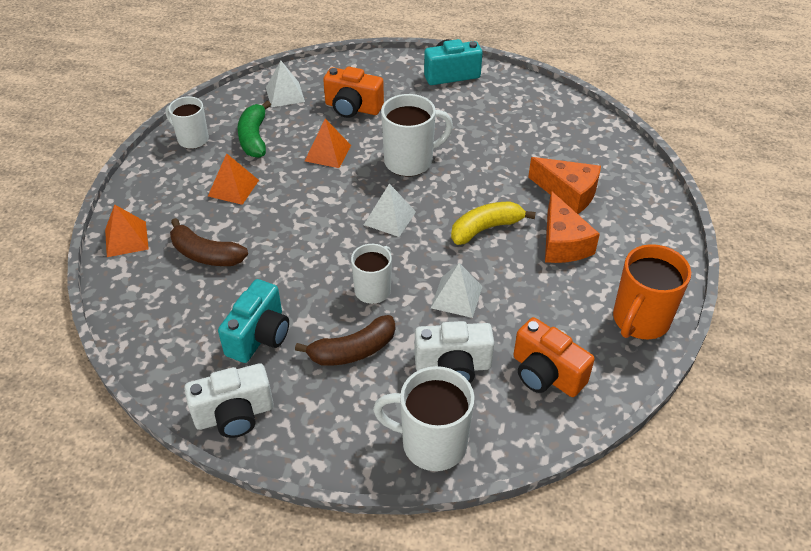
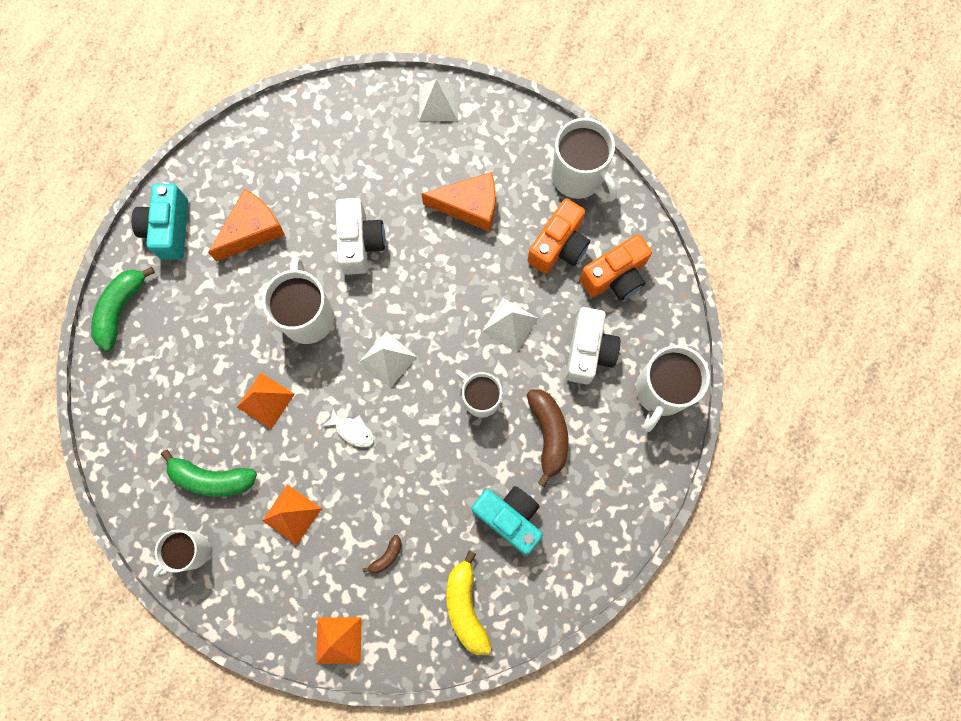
camera: 75 degrees left, 30 degrees up
(206, 254) = (386, 556): brown banana -> brown banana, size x0.49
(234, 415) = (593, 553): white camera -> white camera (360, 243)
(285, 94) = (141, 429): white pyramid -> white pyramid (438, 102)
(316, 209) = (352, 431): none -> white fish
(352, 108) = (194, 355): orange camera -> orange camera (559, 246)
(376, 65) = (121, 309): none -> green banana
(485, 228) = (430, 270): yellow banana -> yellow banana (466, 607)
(568, 193) = (404, 175): orange cheese -> orange cheese (252, 230)
(640, 320) = (578, 177): orange mug -> white mug

